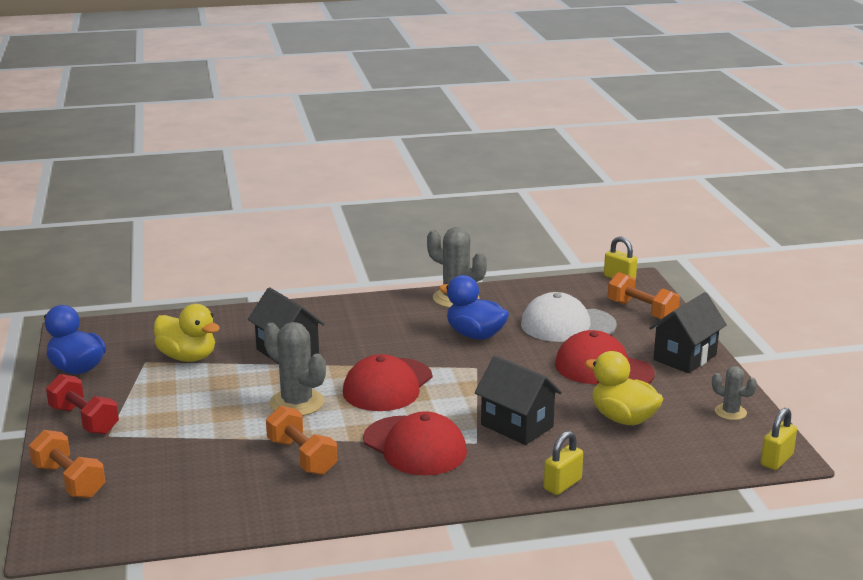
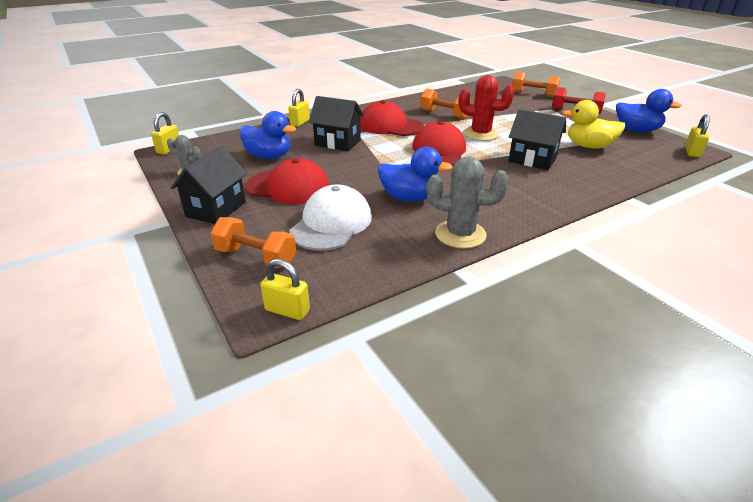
camera: 160 degrees right, 10 degrees up
(86, 328) = (692, 152): none -> yellow padlock
(297, 403) = (480, 134): grey cactus -> red cactus
(567, 325) = (331, 223): white cap -> white cap turned 45 degrees counterclockwise
(623, 418) = (269, 156): yellow duck -> blue duck

